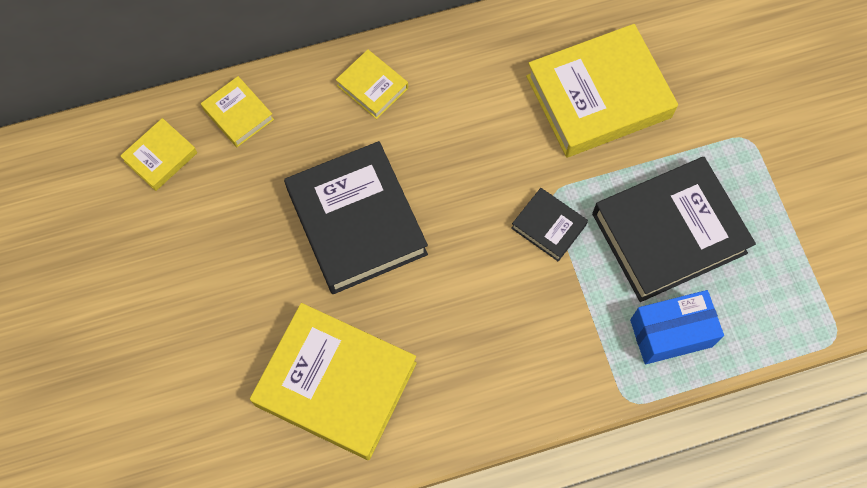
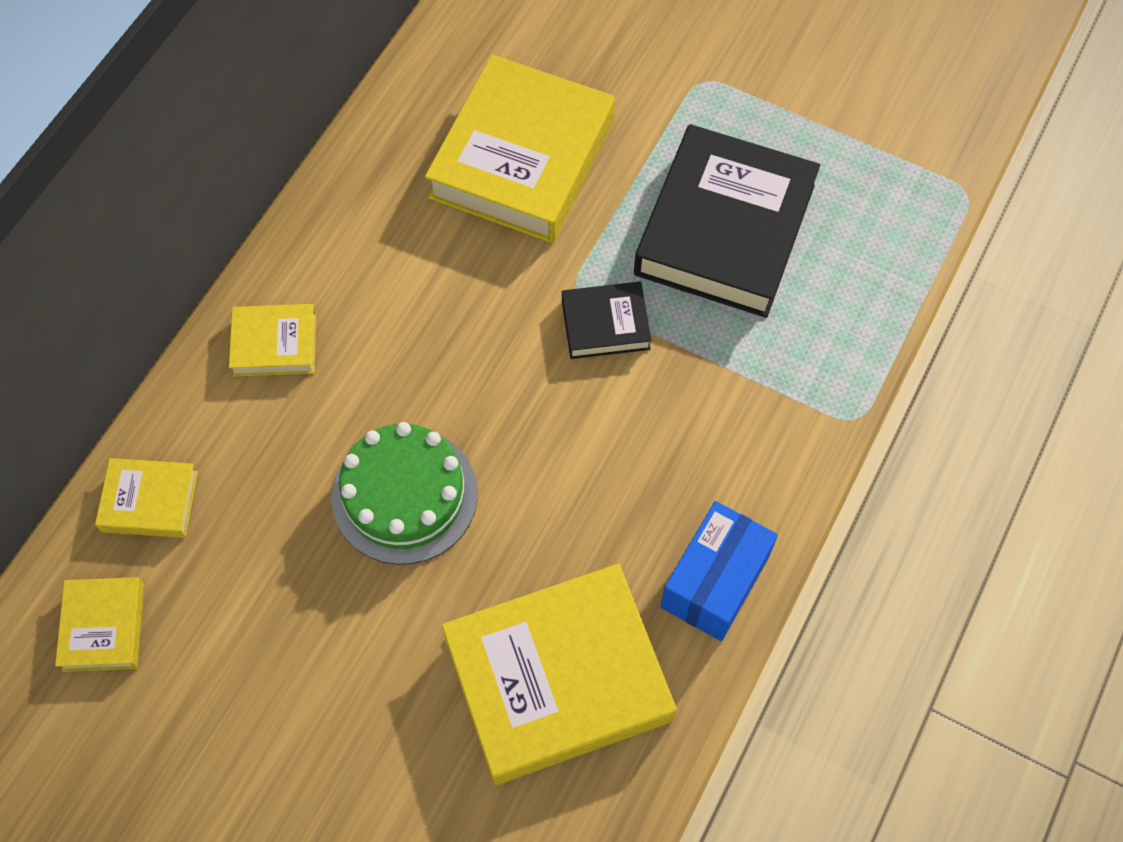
camera: 45 degrees left, 5 degrees down
(357, 222) = (404, 495): black book -> green cake
(671, 333) = (824, 321): blue box -> blue box (715, 581)

